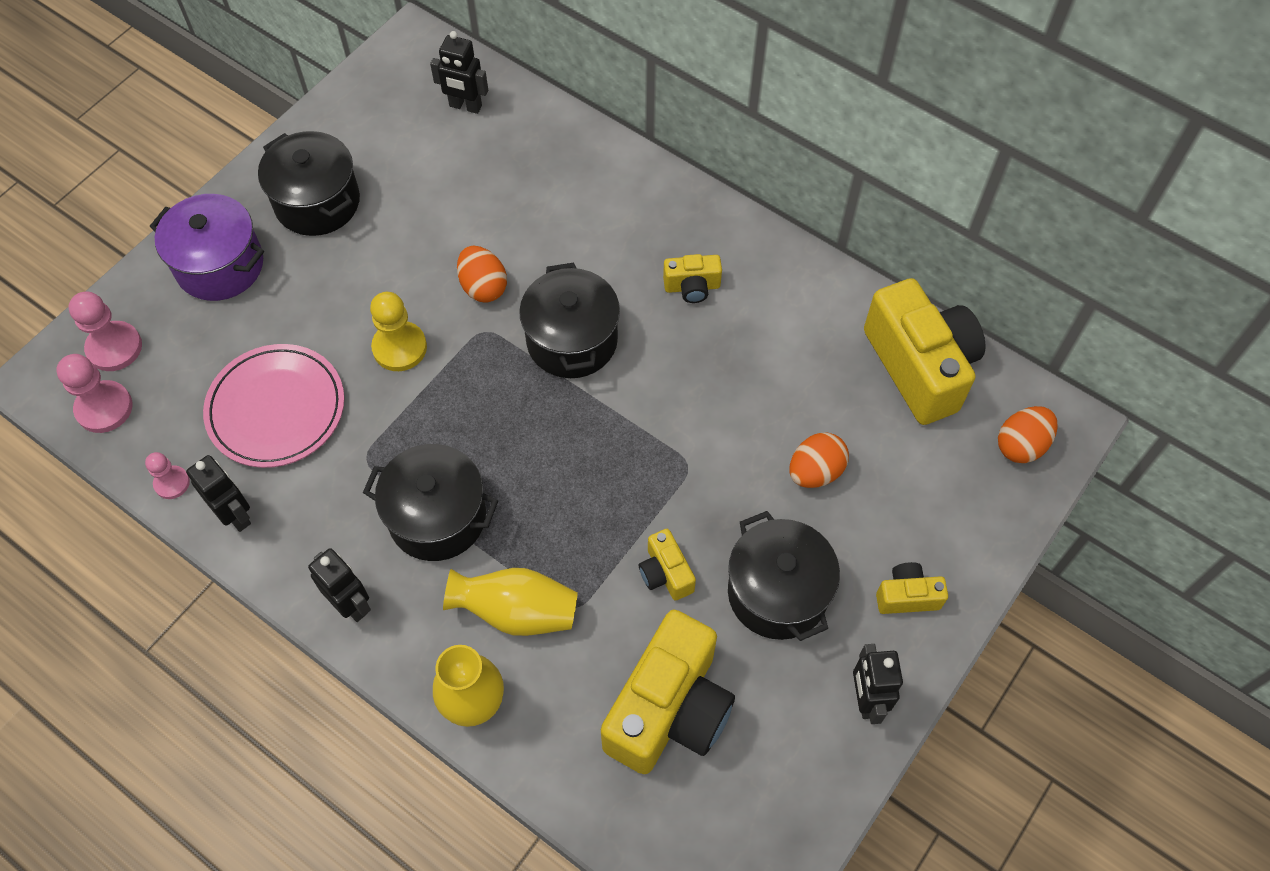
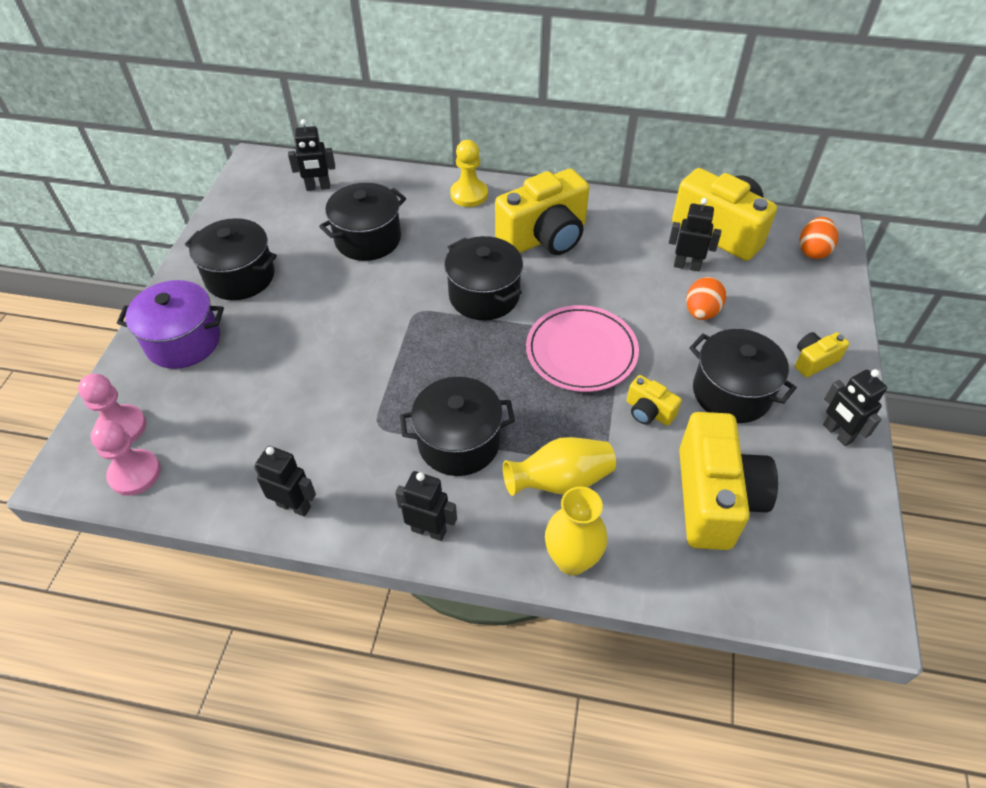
camera: 25 degrees left, 10 degrees down
(172, 483) = (225, 504): pink pawn -> none
(276, 409) = (285, 419): pink plate -> pink plate (581, 352)
(399, 348) = (360, 344): yellow pawn -> yellow pawn (469, 194)
(483, 206) = (368, 239): none -> black pot
(483, 287) = (399, 286): orange egg -> none
(692, 287) = (545, 237): yellow camera -> yellow camera, size x2.16
(841, 399) = (687, 266): none -> black robot

